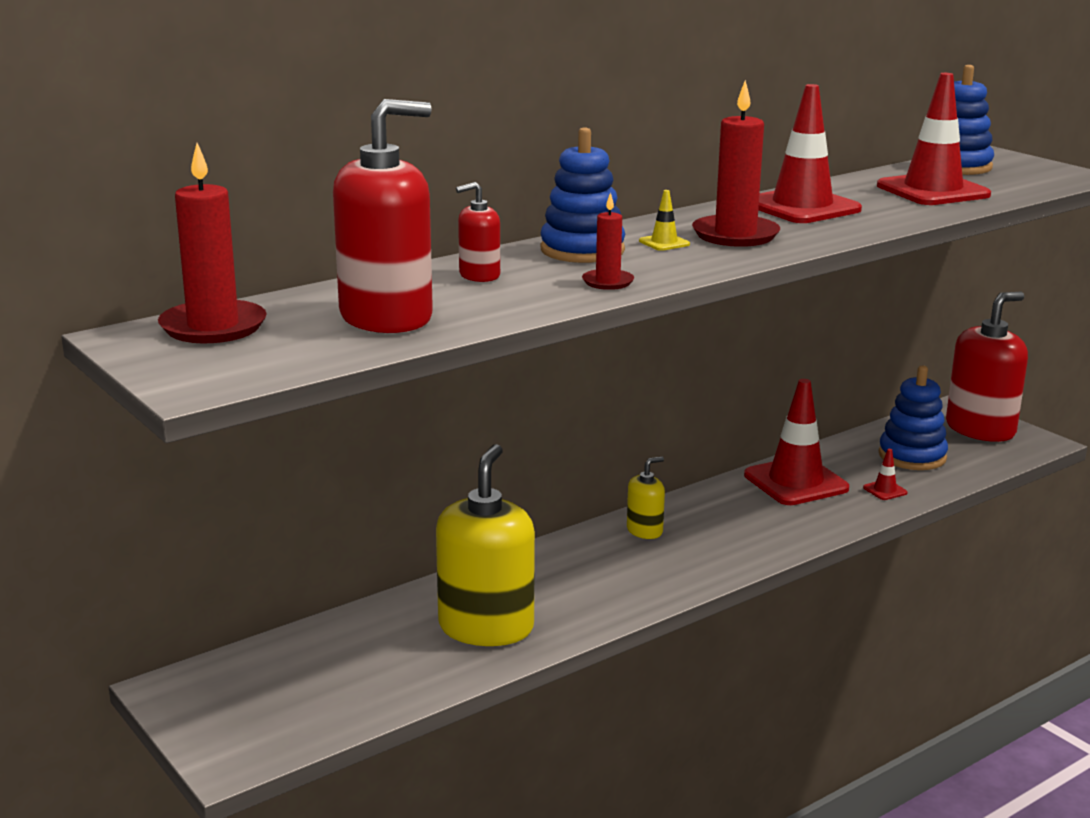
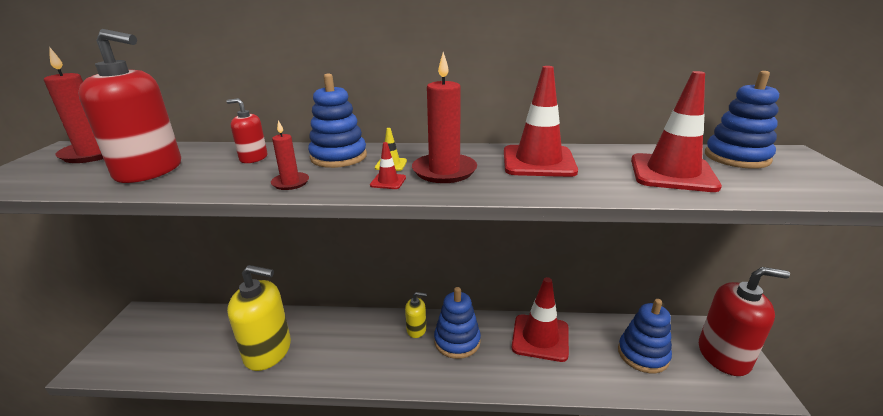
camera: 40 degrees right, 5 degrees up
(486, 627) = (268, 351): yellow soap dispenser -> yellow soap dispenser turned 45 degrees clockwise
(711, 521) = (457, 341): none -> blue stacking toy
(885, 490) = (590, 373): red traffic cone -> red traffic cone (388, 181)

